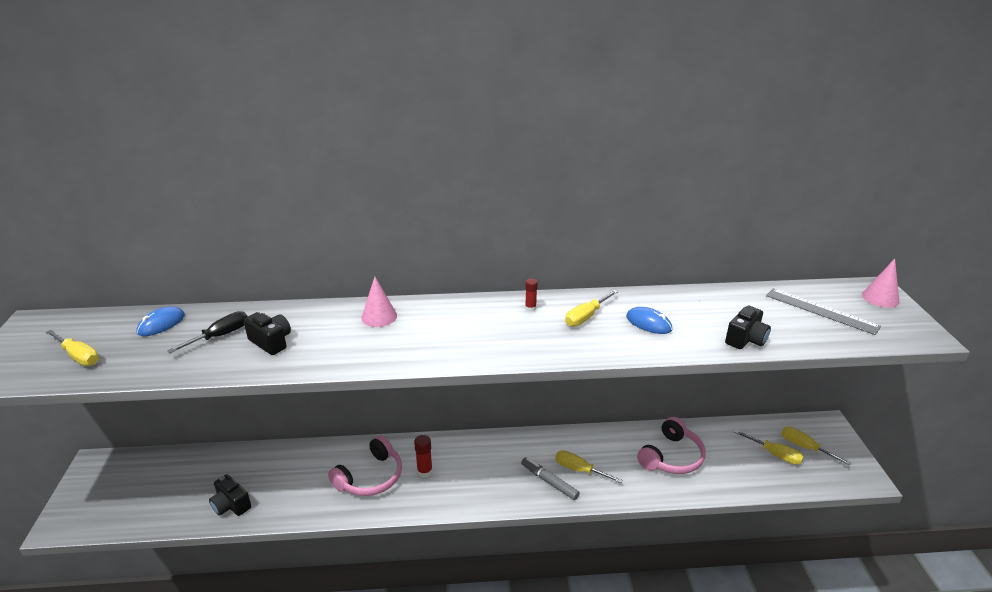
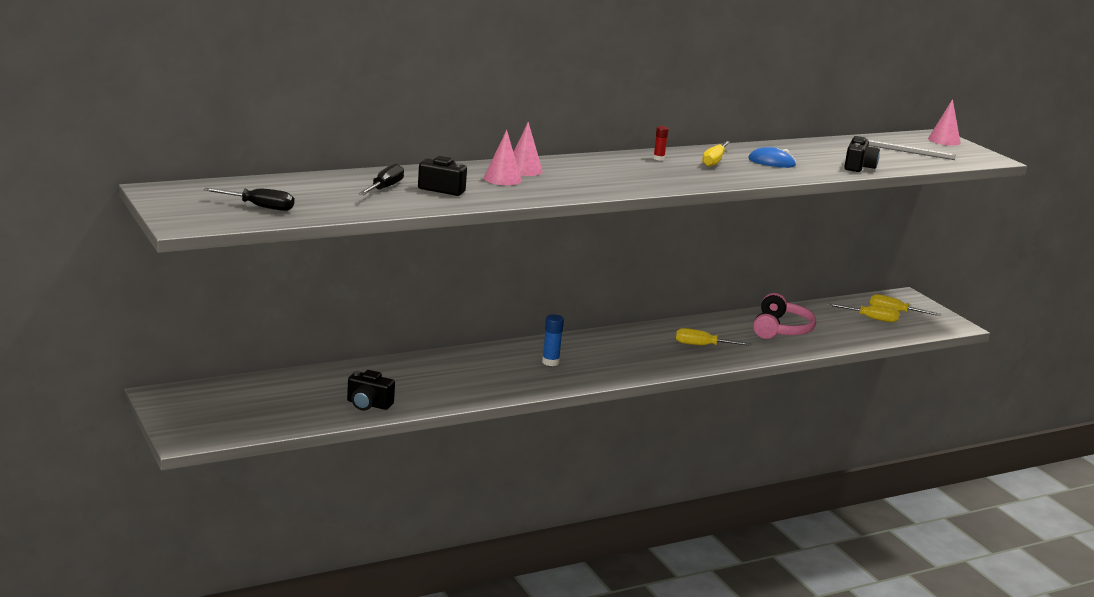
camera: 25 degrees left, 10 degrees down
(78, 356) = (259, 207): yellow screwdriver -> black screwdriver
(161, 324) = (308, 184): blue mouse -> none
(344, 330) = (502, 179): none -> pink cone
(371, 477) = (498, 371): pink headphones -> none
(424, 471) = (550, 362): red glue stick -> blue glue stick
(549, 482) = (680, 356): grey marker -> none

